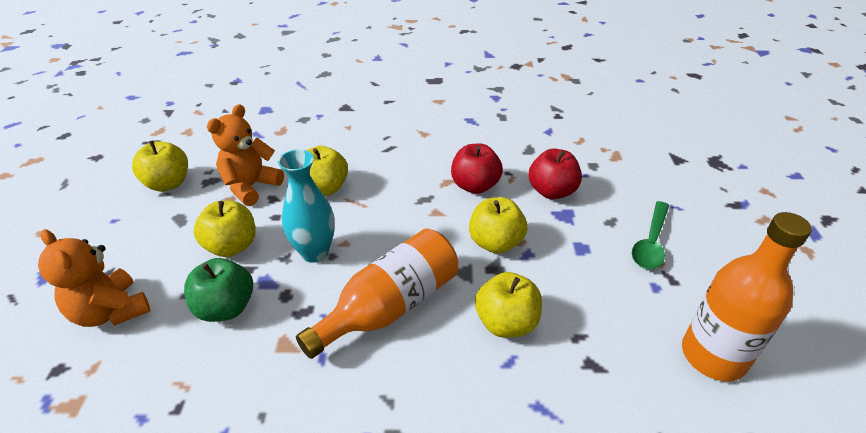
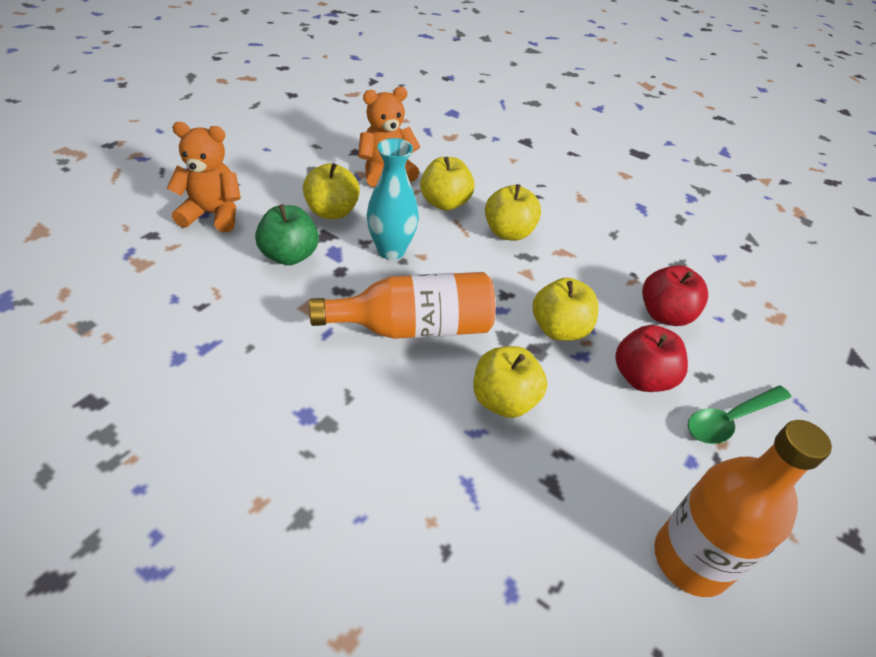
camera: 30 degrees right, 5 degrees up
(111, 311) = (213, 214): orange teddy bear -> orange teddy bear turned 105 degrees clockwise
(168, 184) = (326, 139): yellow apple -> yellow apple (508, 232)
(475, 186) = (587, 269): red apple -> red apple (641, 377)

